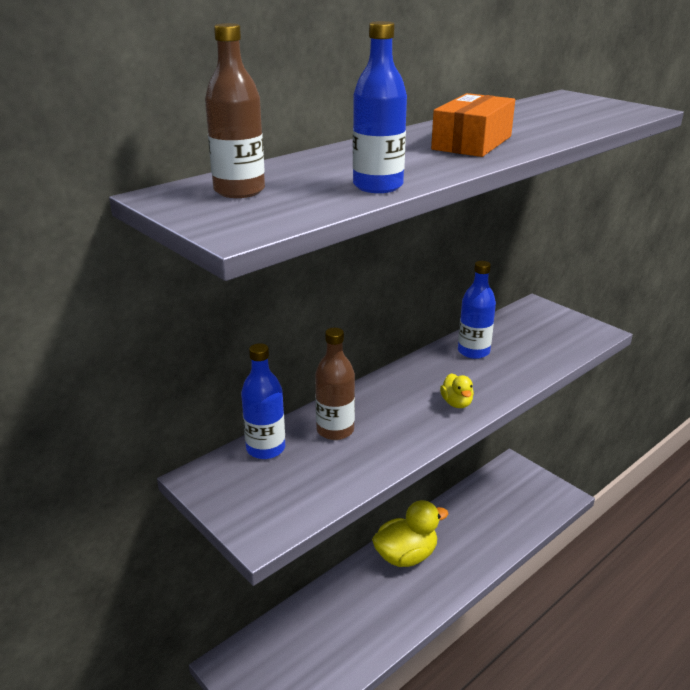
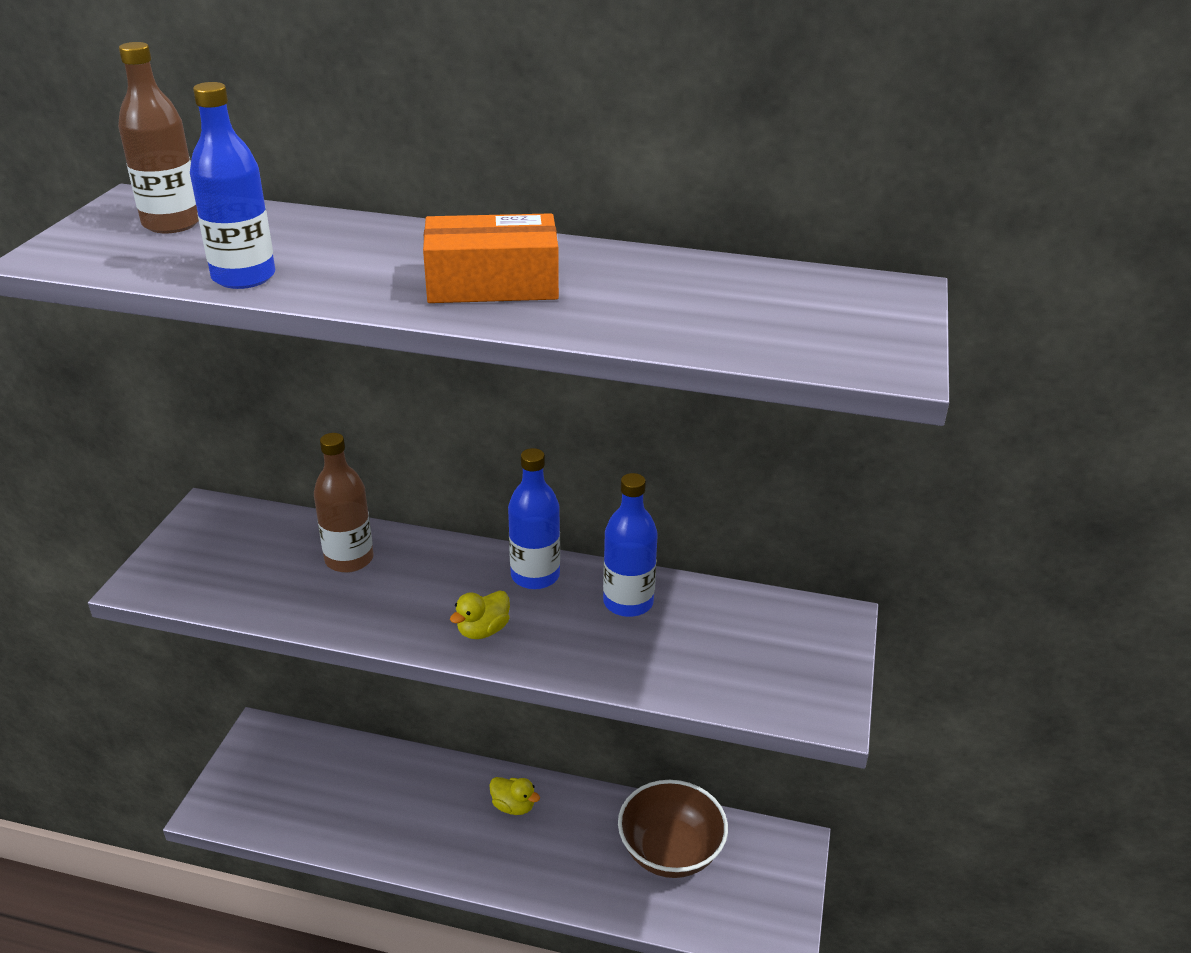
camera: 55 degrees right, 5 degrees up
(265, 448) = (281, 528): blue bottle -> blue bottle (535, 576)
(406, 556) = (513, 806): yellow duck -> yellow duck, size x0.49
(485, 508) = (670, 851): none -> brown bowl

